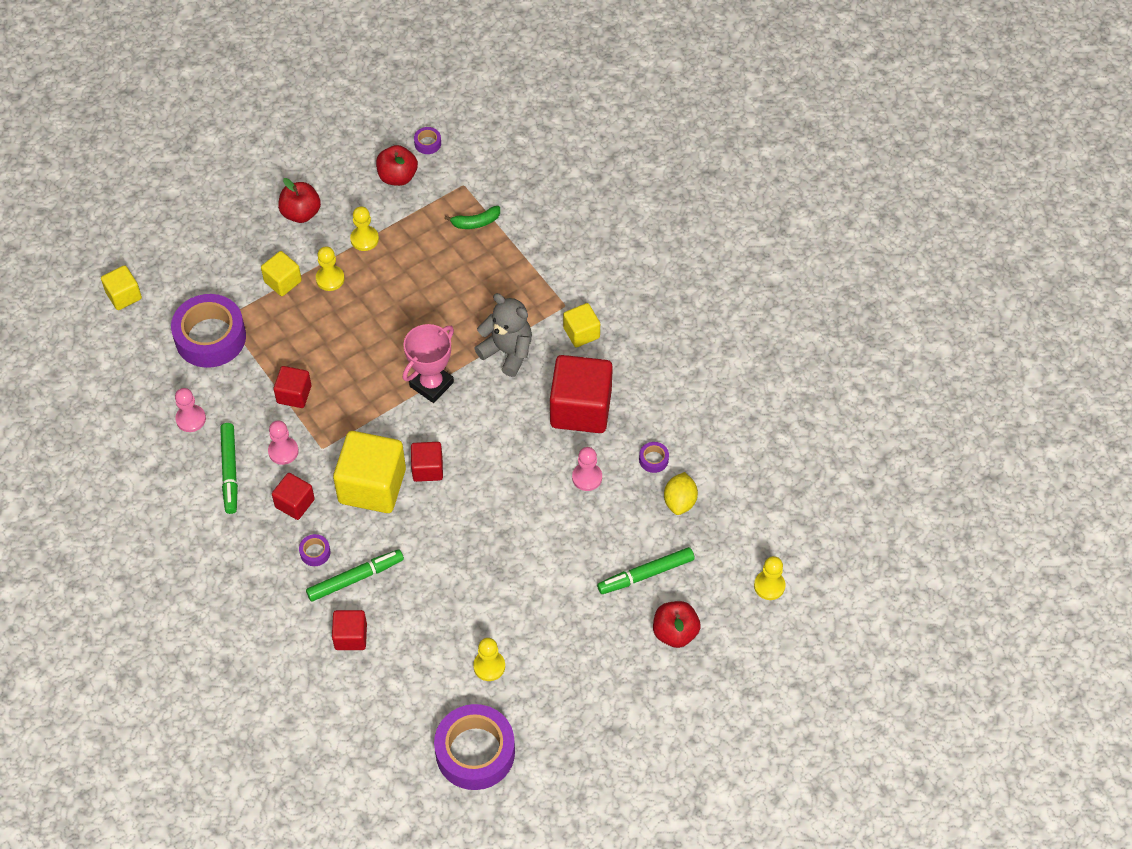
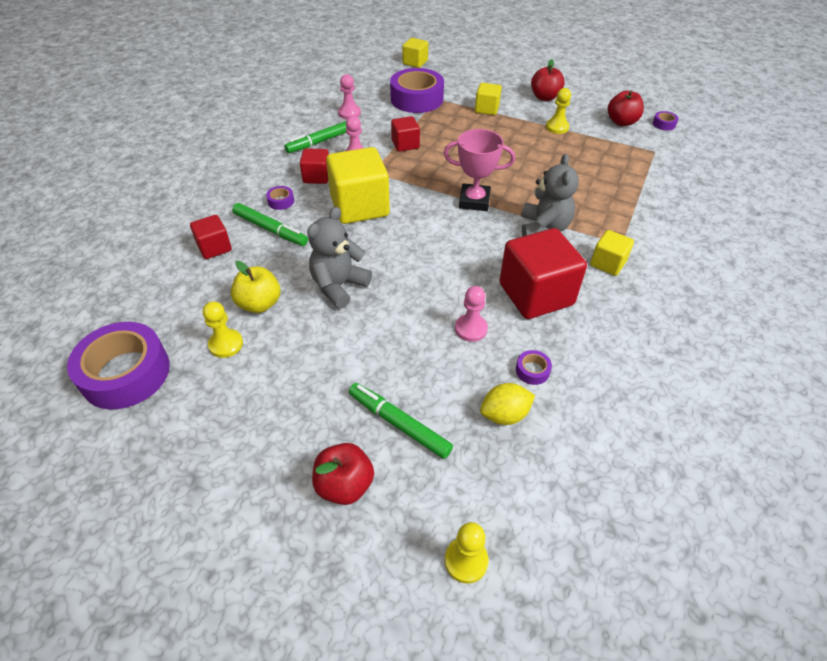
camera: 60 degrees right, 10 degrees down
(330, 279) = (510, 125): yellow pawn -> none
(427, 469) = (398, 228): red cube -> none
(456, 624) = (259, 304): none -> yellow apple
(474, 552) = (339, 286): none -> grey teddy bear
(475, 222) = (633, 168): green banana -> none

